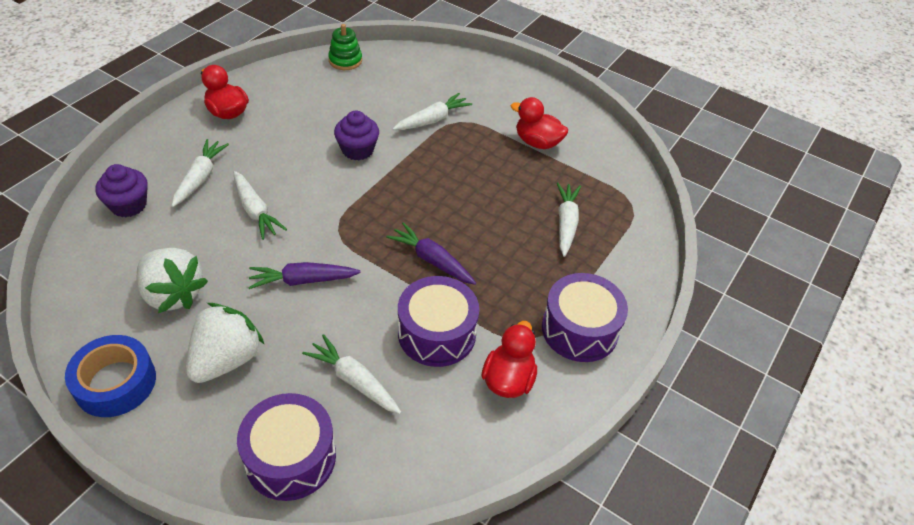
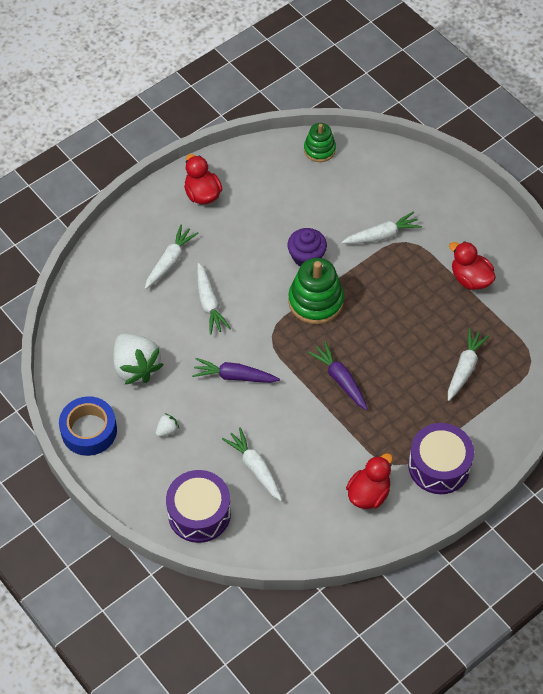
camera: 20 degrees right, 10 degrees up
(128, 205) = (111, 278): purple cupcake -> none
(226, 359) = (167, 430): white strawberry -> white strawberry, size x0.42
(380, 188) = (315, 301): none -> green stacking toy
(437, 333) = (326, 444): purple drum -> none

